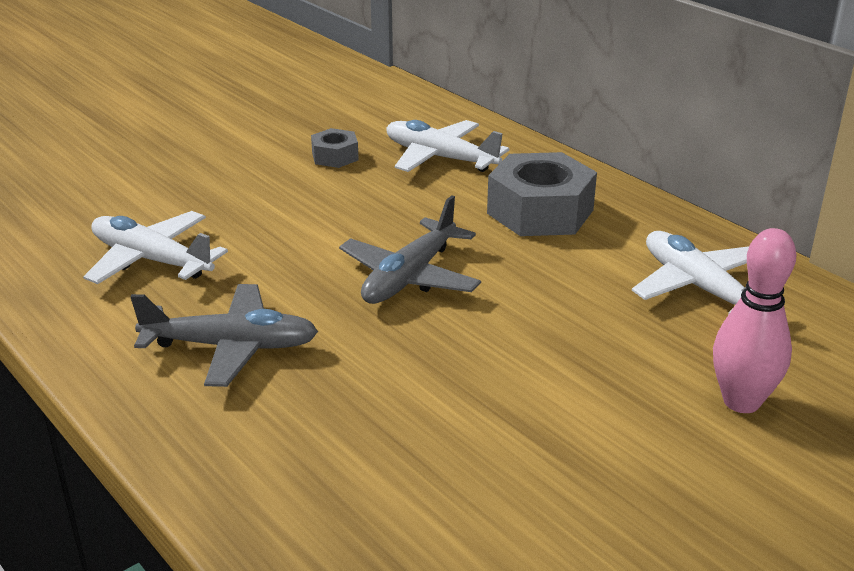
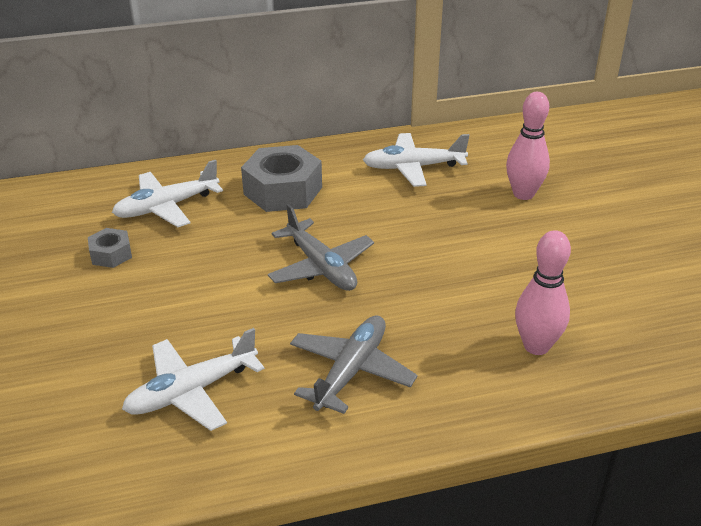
camera: 65 degrees left, 5 degrees up
(365, 489) = (536, 346): none -> pink bowling pin

